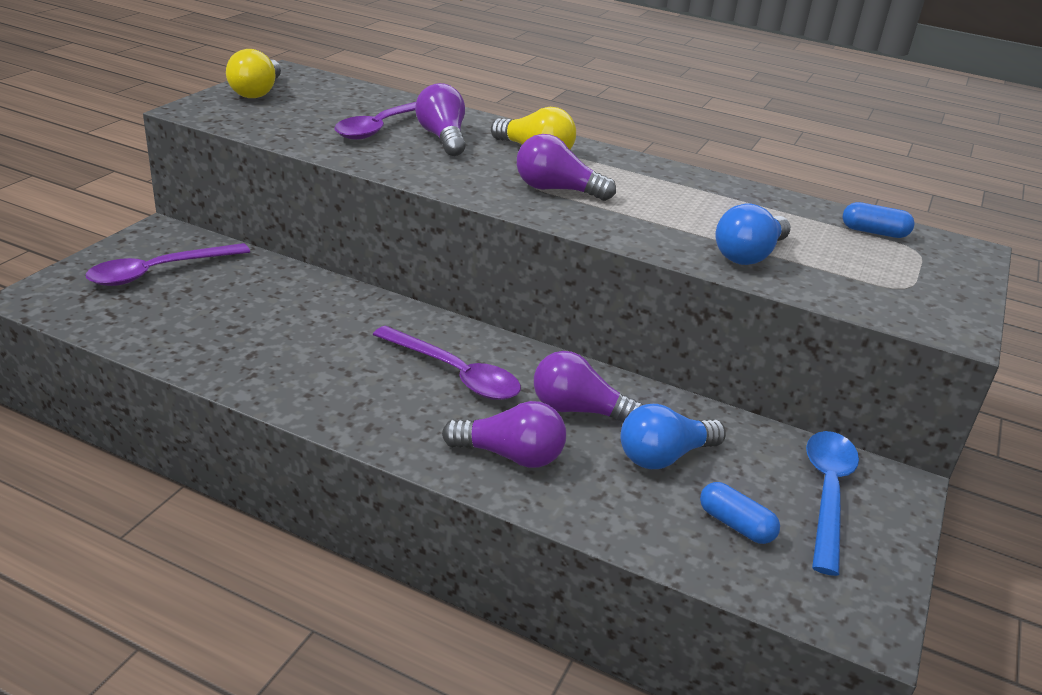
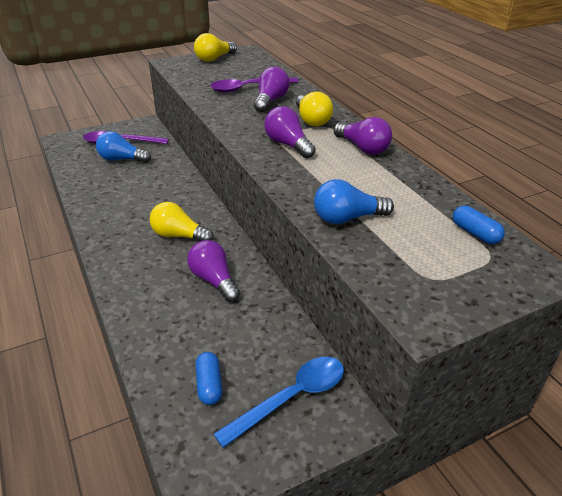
camera: 40 degrees right, 5 degrees up
(455, 374) = (179, 235): purple spoon -> yellow light bulb
(510, 455) = (147, 288): purple light bulb -> purple light bulb (362, 148)
(664, 456) = (224, 326): blue light bulb -> blue light bulb (122, 159)

